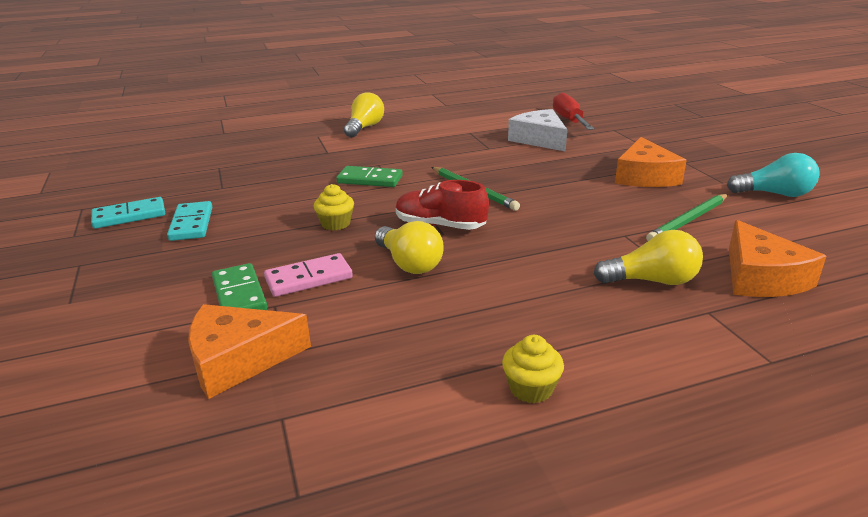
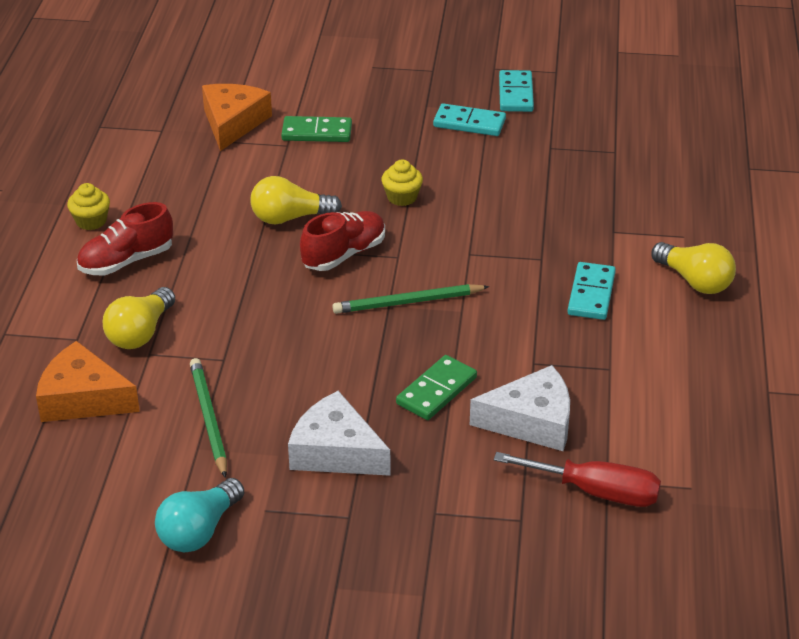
camera: 115 degrees right, 10 degrees up
(309, 278) = (312, 165): pink domino -> none
(370, 179) = (497, 241): green domino -> green domino (437, 391)
(404, 146) = (591, 294): none -> turquoise domino
(570, 330) = (126, 261): none -> red shoe
(644, 176) = (335, 451): orange cheese -> white cheese

